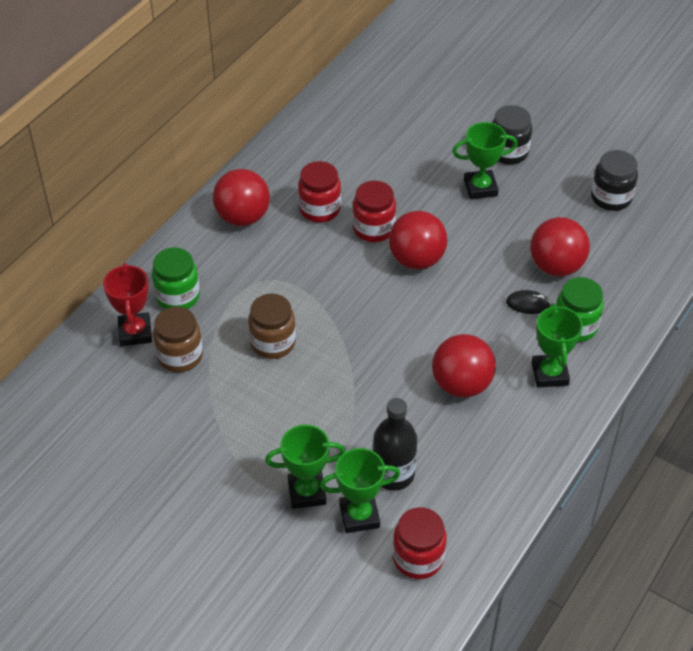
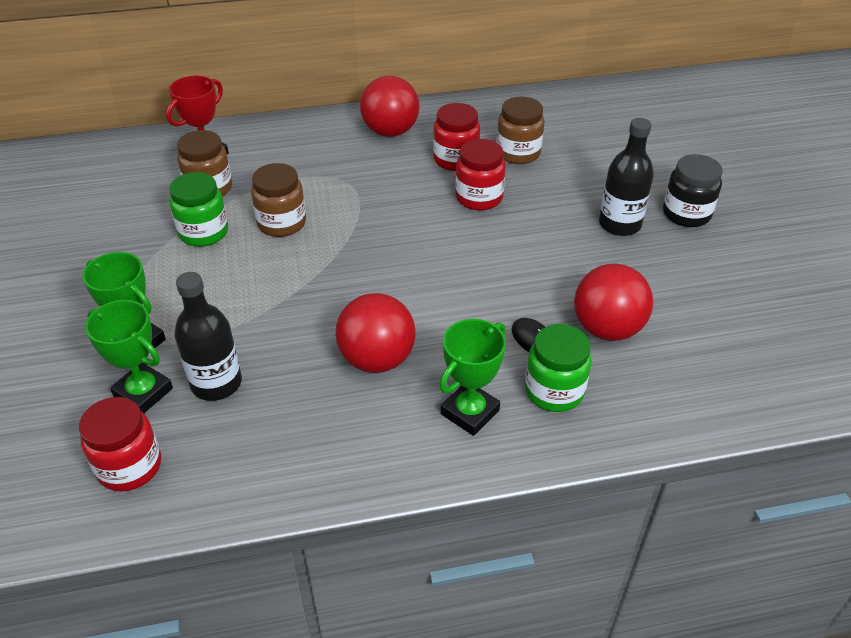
camera: 45 degrees right, 5 degrees down
(178, 296) = (268, 152): green jar -> green jar (204, 232)
(353, 175) = (518, 153): none -> brown jar
(416, 259) = (482, 241): red ball -> none
(480, 188) = (619, 224): green trophy -> black bottle
(611, 198) = (749, 310): black jar -> none

